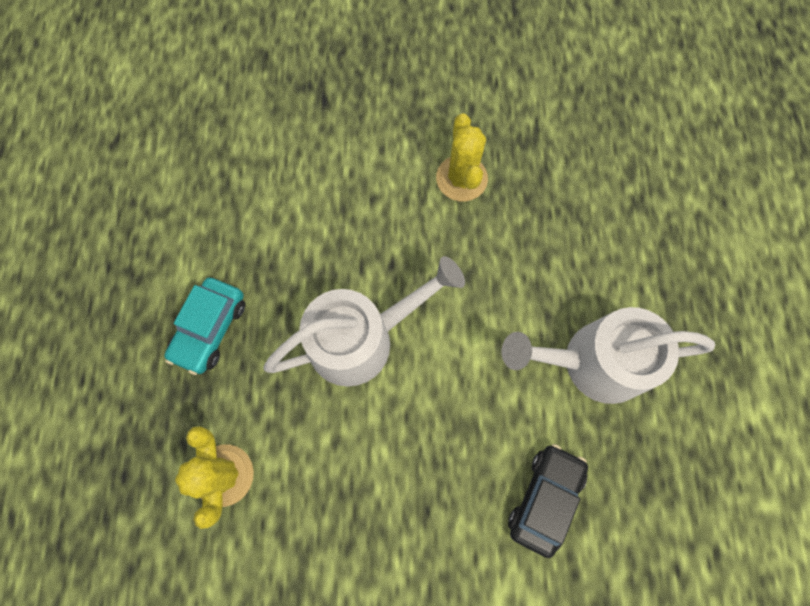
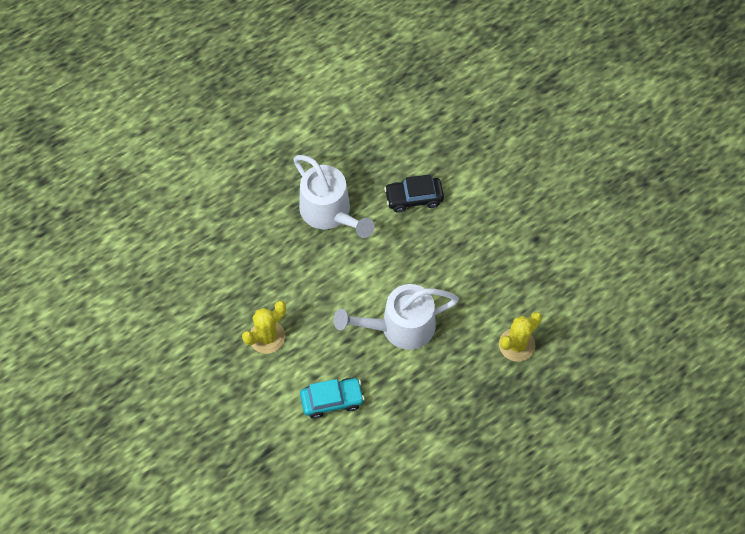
camera: 125 degrees left, 10 degrees down
(210, 329) = (453, 408): turquoise car -> turquoise car (332, 400)
(362, 338) = (399, 327): white watering can -> white watering can turned 45 degrees counterclockwise

